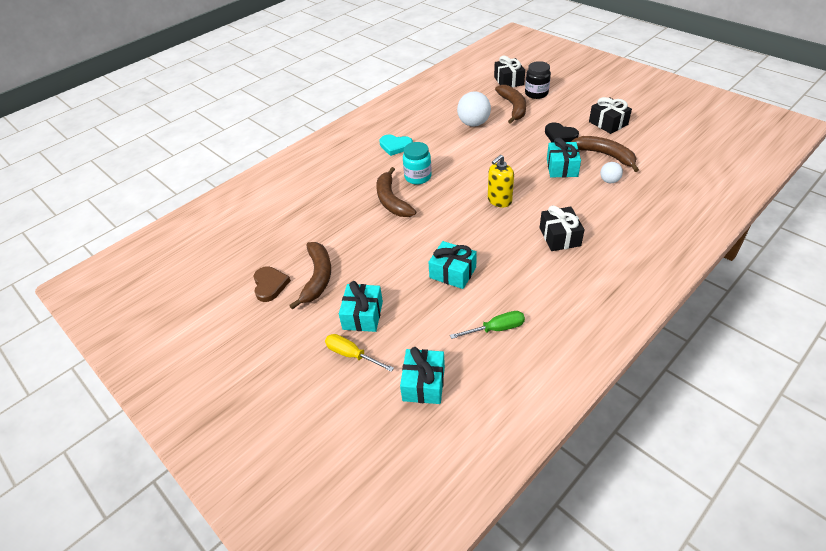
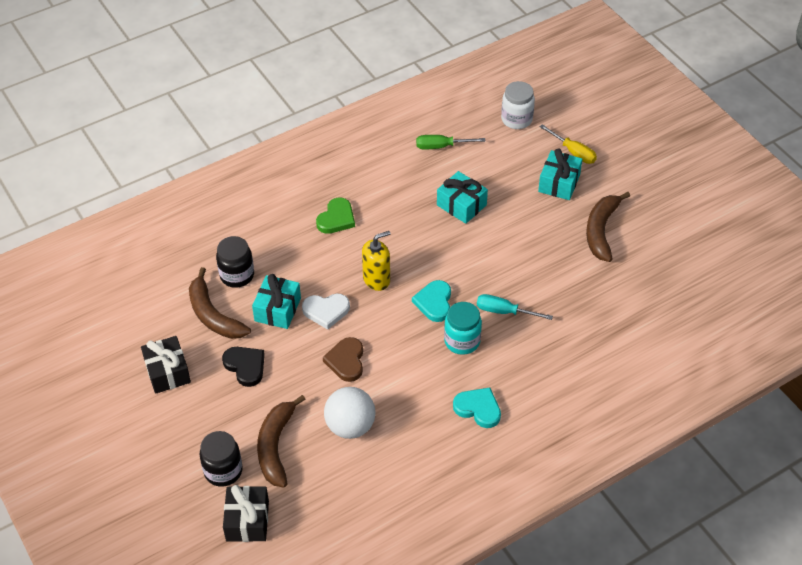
camera: 170 degrees left, 5 degrees up
(270, 285) = (652, 233): brown heart -> brown heart (346, 361)
(391, 200) = (504, 311): brown banana -> turquoise screwdriver
(423, 384) = (516, 119): turquoise gift -> white jar
(447, 195) = (434, 302): none -> turquoise heart
(526, 174) = (326, 311): none -> white heart
(559, 237) = (336, 218): black gift -> green heart
(609, 181) = (237, 275): white ball -> black jar

